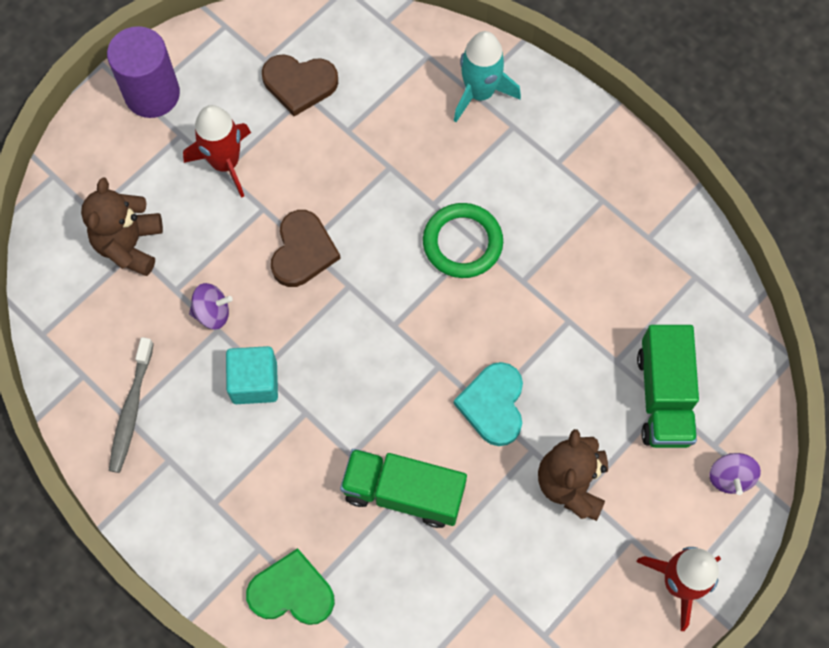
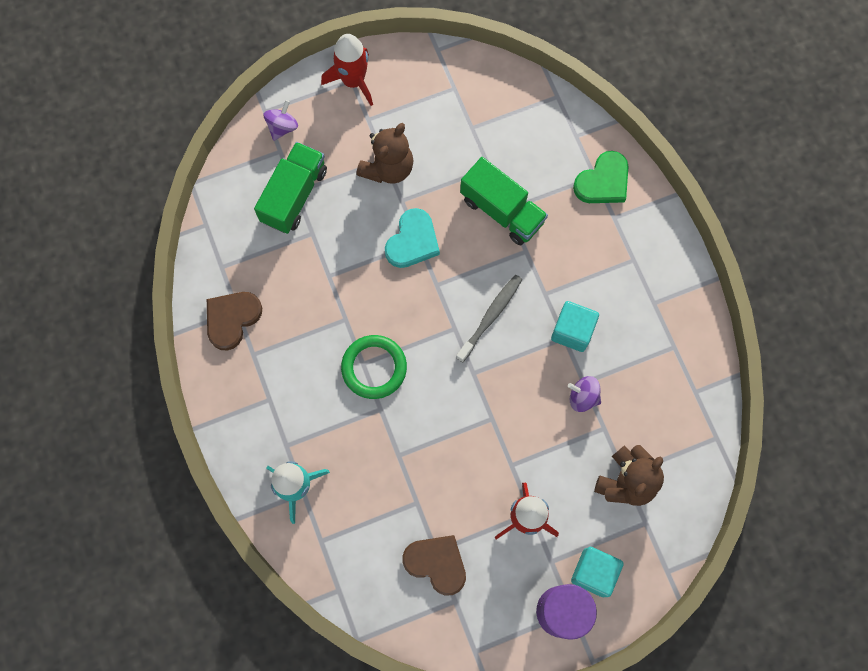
camera: 155 degrees left, 5 degrees up
(131, 142) = (594, 572): none -> turquoise cube
(131, 410) = (668, 350): grey toothbrush -> grey toothbrush (490, 316)
(292, 591) = (603, 181): green heart -> green heart turned 75 degrees counterclockwise
(303, 251) = (496, 415): brown heart -> brown heart (232, 319)

